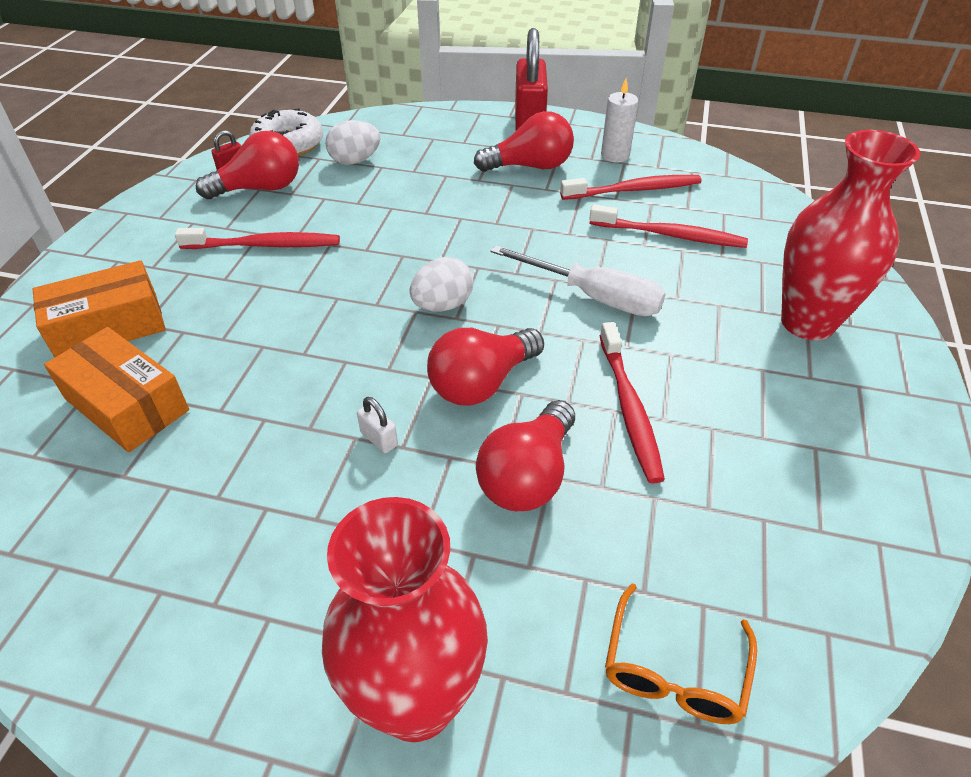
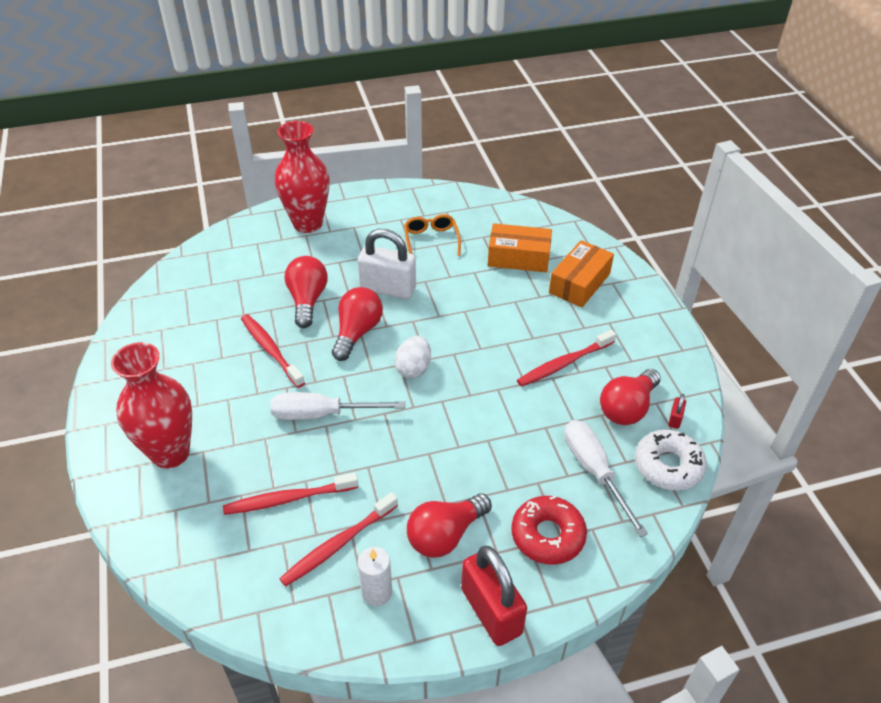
camera: 150 degrees right, 0 degrees up
(355, 161) = (594, 471): white egg -> white screwdriver
(379, 439) = (388, 288): white padlock -> white padlock, size x2.48
(443, 141) = (547, 535): none -> red donut
(674, 670) = (219, 261): orange glasses -> orange glasses (431, 240)

